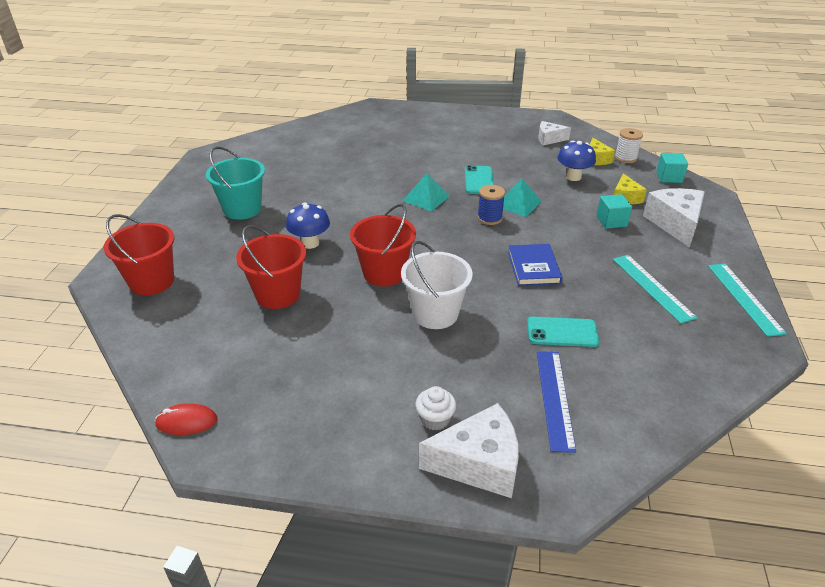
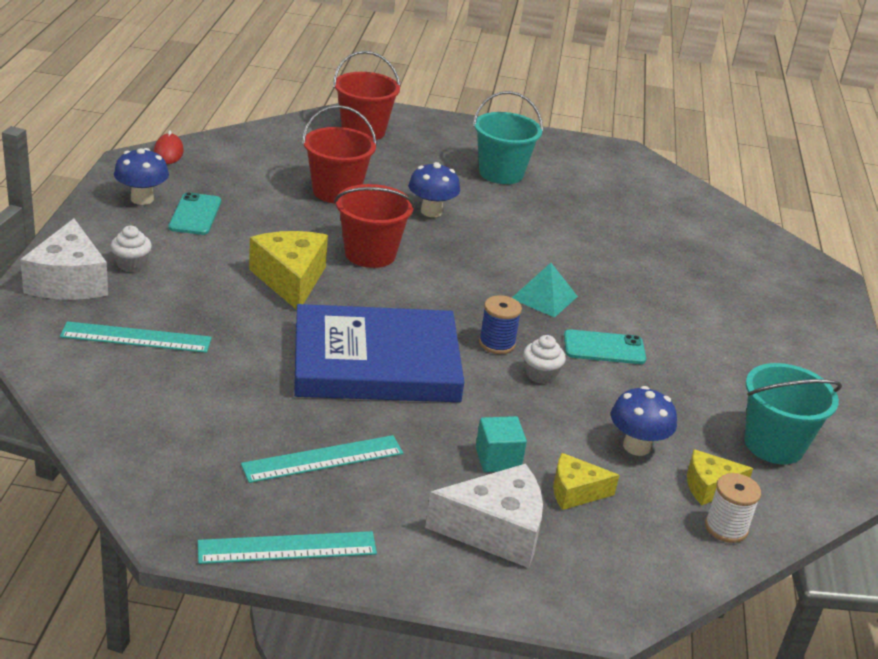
camera: 85 degrees right, 5 degrees down
(300, 430) = (142, 199): none -> blue mushroom
(435, 313) = (290, 280): white bucket -> yellow cheese
(518, 203) = (540, 374): turquoise pyramid -> white cupcake
(534, 267) = (376, 362): blue book -> blue book, size x2.09
(549, 139) = (774, 444): white cheese -> turquoise bucket
(554, 398) = (136, 337): blue ruler -> turquoise ruler
(562, 332) = (242, 362): turquoise phone -> turquoise phone (195, 214)
(669, 177) = (662, 569): turquoise cube -> none

